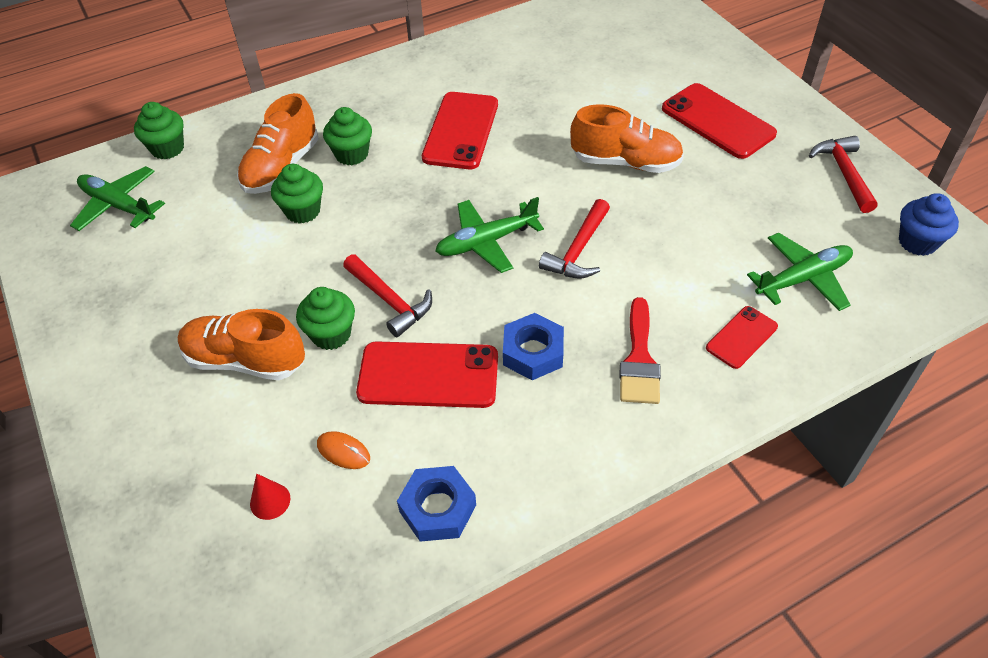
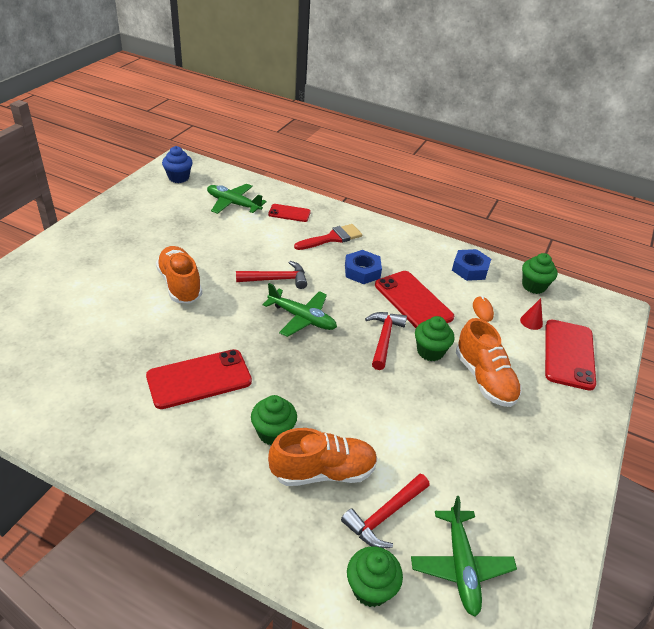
camera: 130 degrees left, 10 degrees down
(303, 211) = (355, 426): green cupcake -> green cupcake (533, 286)
(717, 121) = (109, 258): red phone -> red phone (569, 354)
(844, 173) = (135, 205): red hammer -> red hammer (385, 516)

